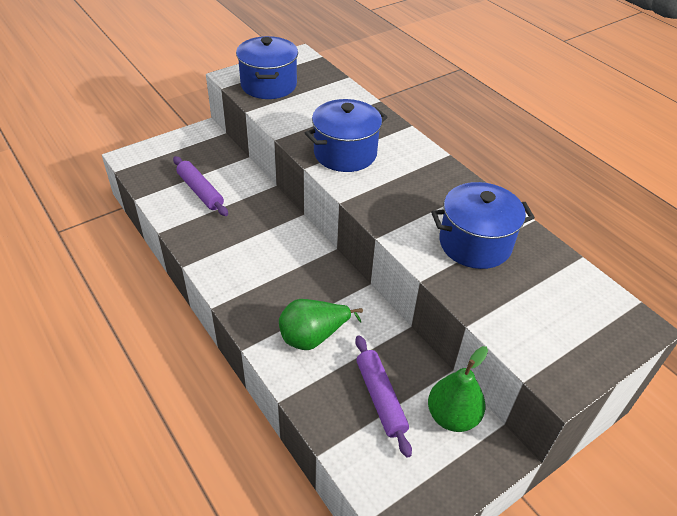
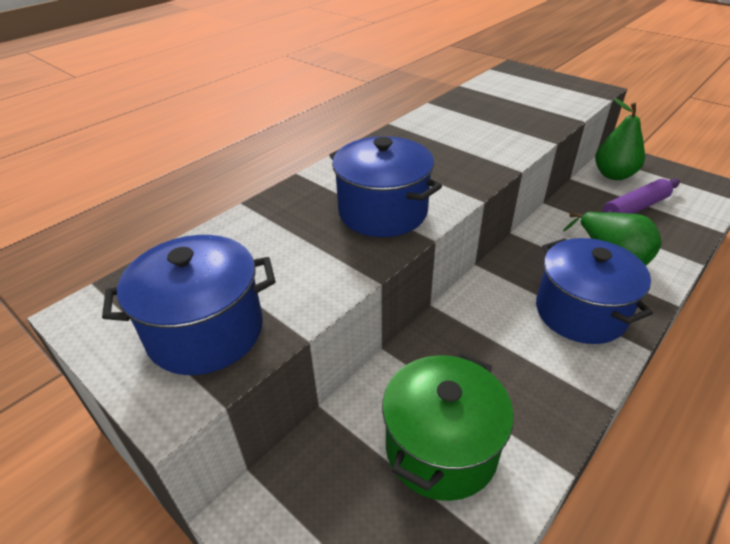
camera: 100 degrees left, 5 degrees down
(200, 191) = (441, 448): purple rolling pin -> green pot
(475, 243) = (483, 123): blue pot -> blue pot (580, 312)

